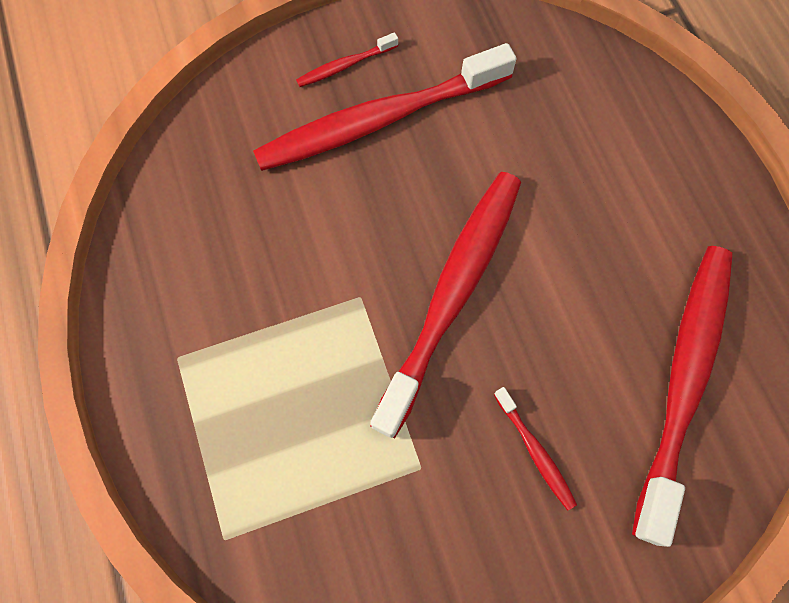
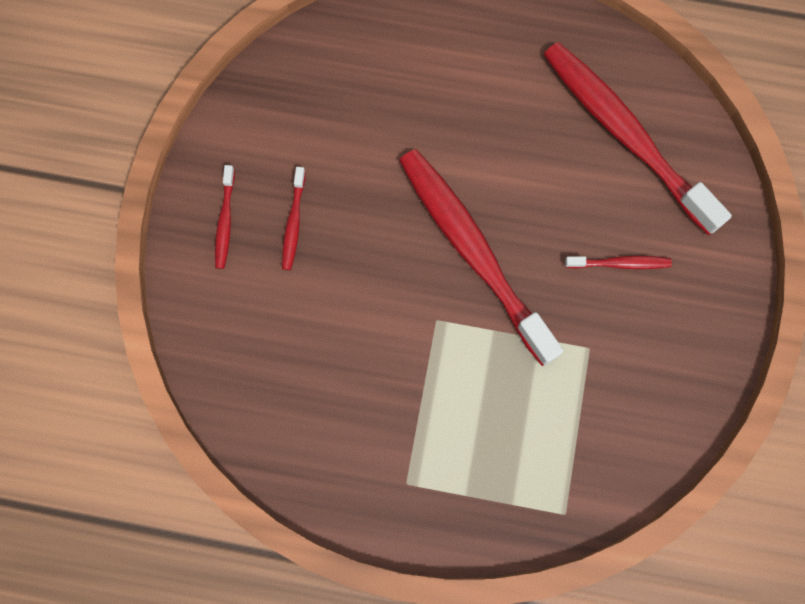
camera: 60 degrees left, 5 degrees up
(379, 120) = (293, 223): red toothbrush -> red toothbrush, size x0.42

